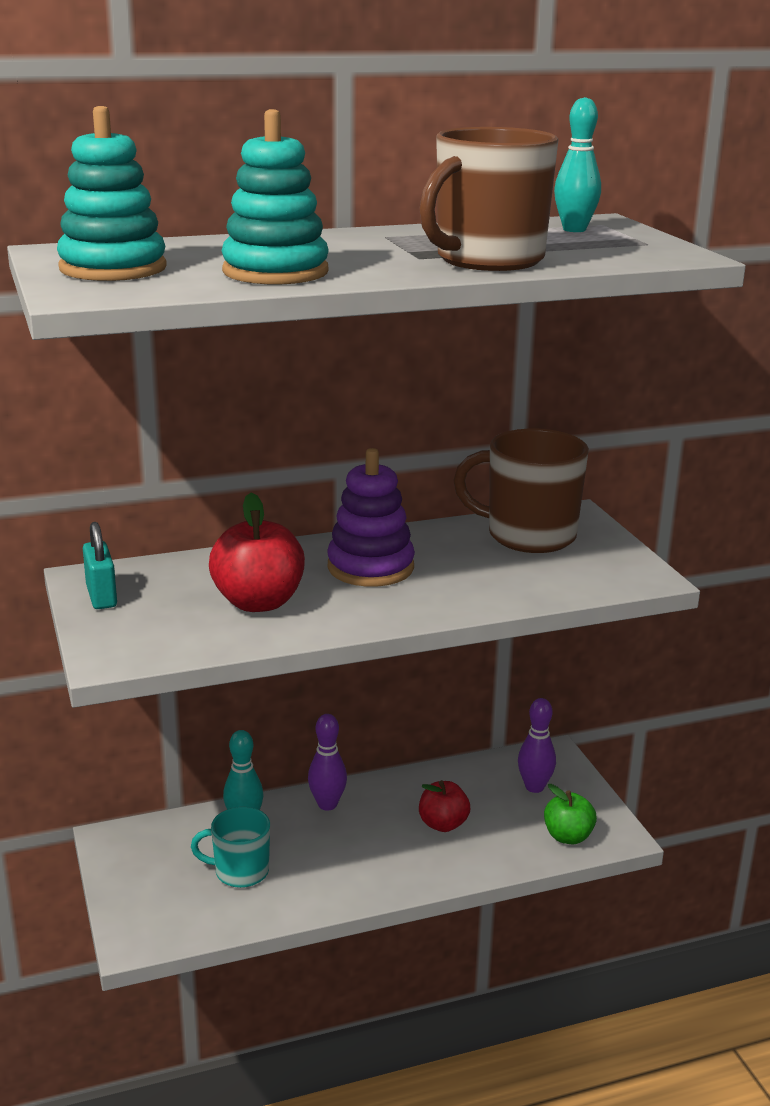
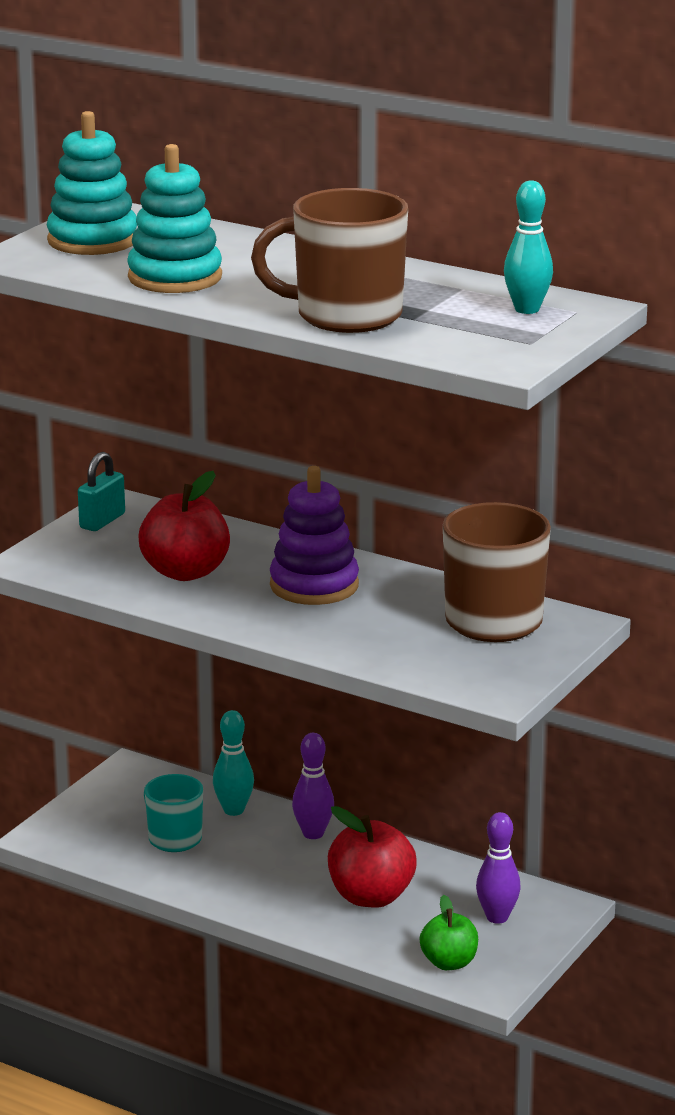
camera: 50 degrees right, 0 degrees up
(443, 824) = (371, 897): red apple -> red apple, size x1.57

